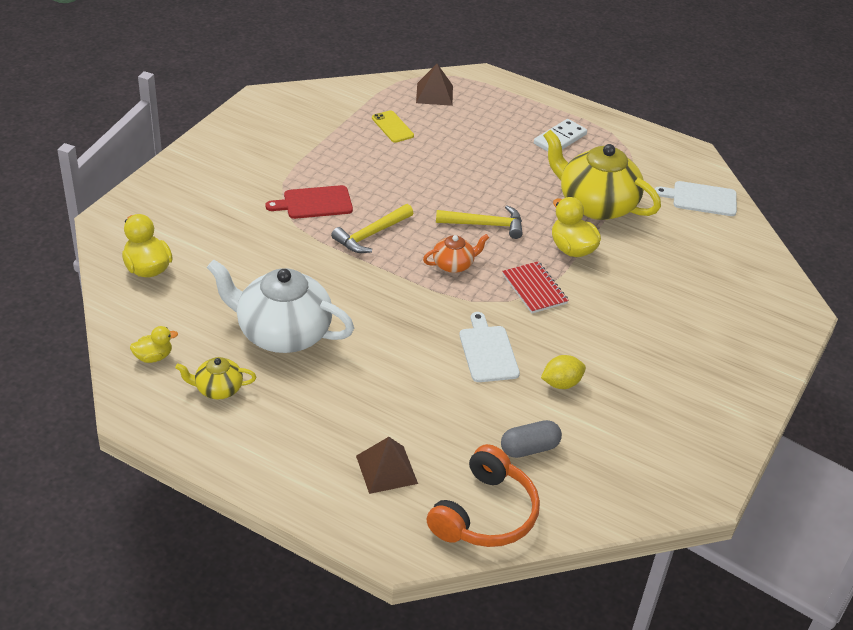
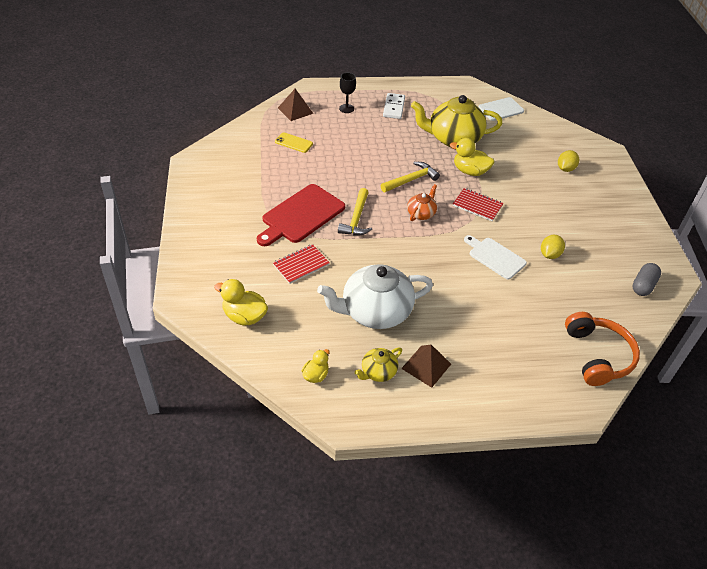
camera: 35 degrees left, 5 degrees up
(258, 250) = (301, 265): none -> red notebook
(314, 203) = (301, 215): red cutting board -> red cutting board, size x1.56
(386, 469) = (523, 362): brown pyramid -> brown pyramid (426, 366)
(498, 116) = (346, 108): none -> black goblet
(529, 448) = (576, 302): grey capsule -> grey capsule (643, 285)
(708, 304) = (565, 169): none -> yellow lemon

